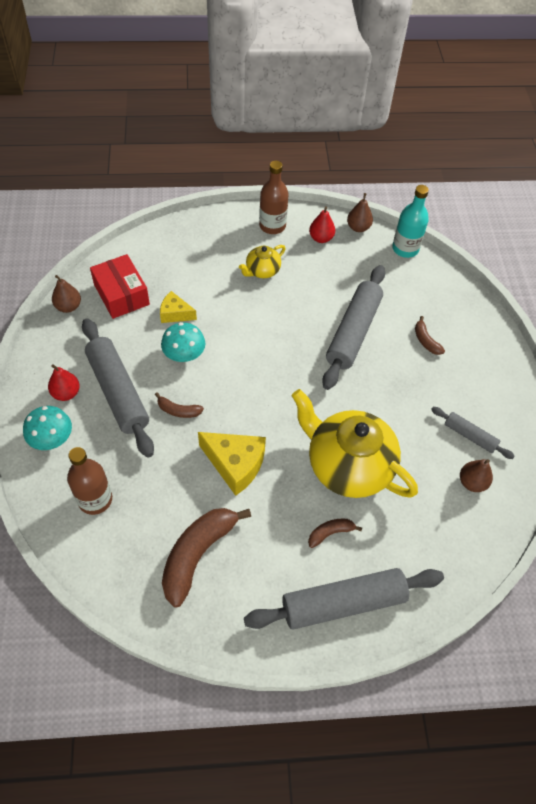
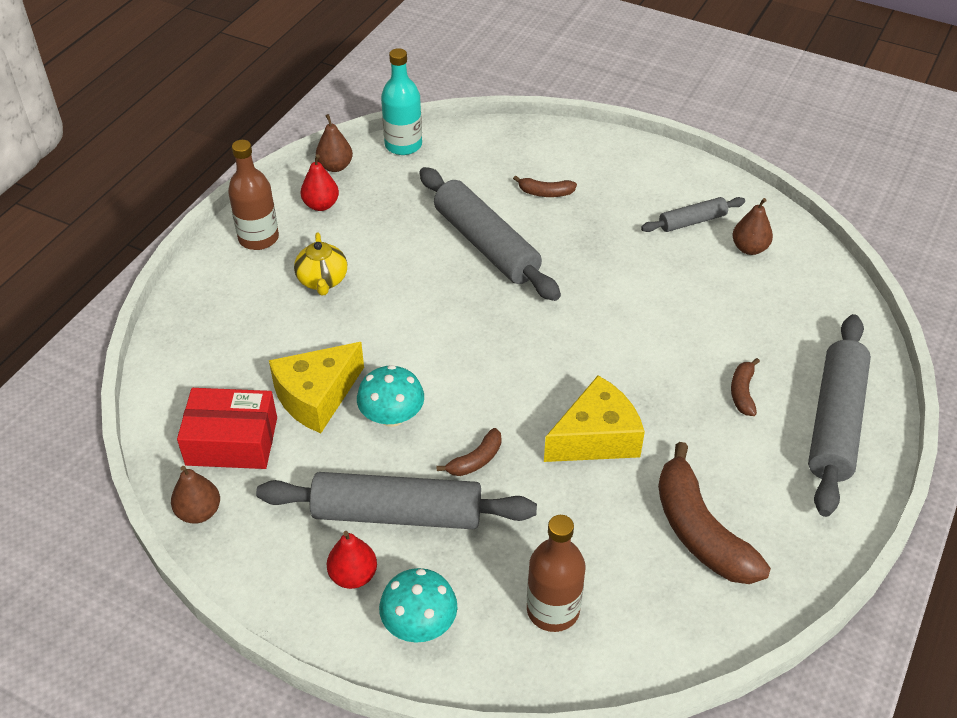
camera: 55 degrees left, 10 degrees down
(175, 314) = (316, 397): yellow cheese -> yellow cheese, size x1.67
(347, 465) = (664, 336): yellow teapot -> none

